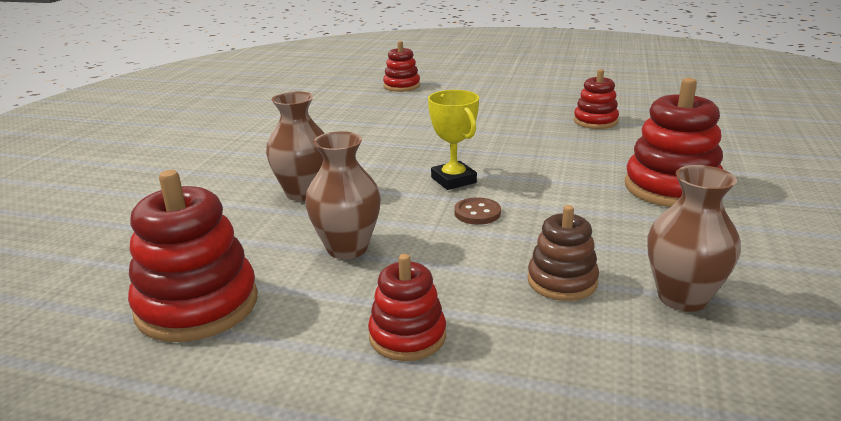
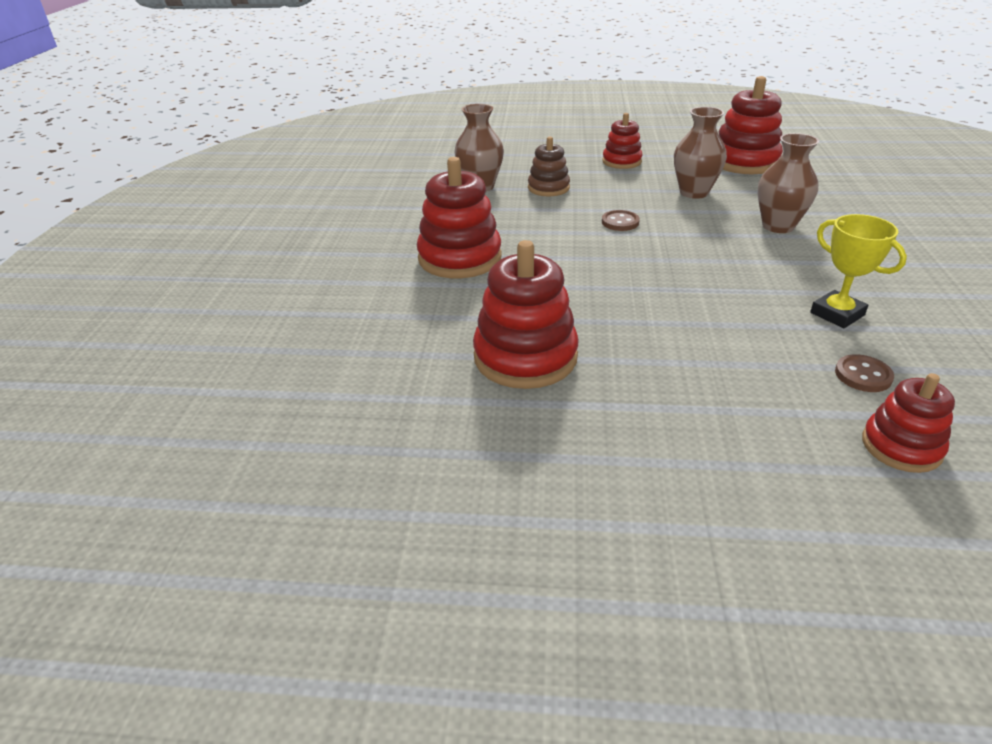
camera: 170 degrees right, 10 degrees up
(384, 104) = (863, 375): none -> brown button
(453, 180) = (658, 249): yellow trophy -> yellow trophy (837, 314)
(595, 121) = (525, 357): red stacking toy -> red stacking toy, size x1.68

